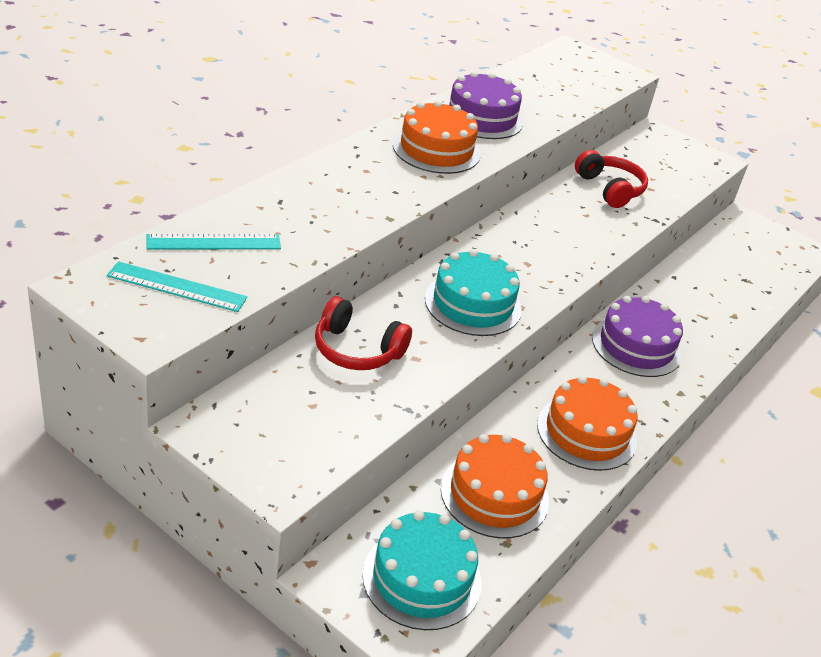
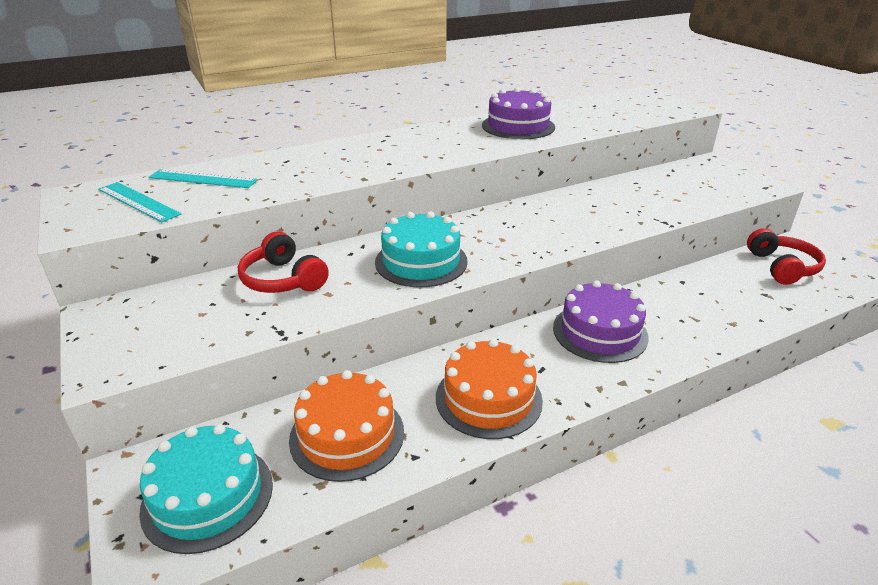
camera: 30 degrees right, 5 degrees down
(436, 149) = (455, 141): orange cake -> none
(610, 189) = (632, 196): red headphones -> red headphones (782, 267)

